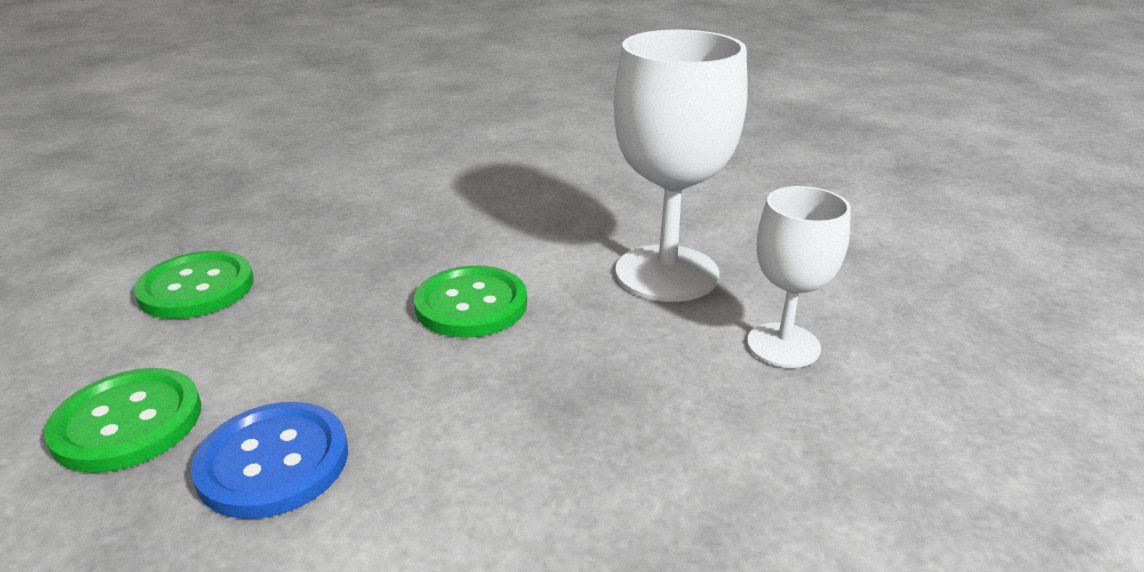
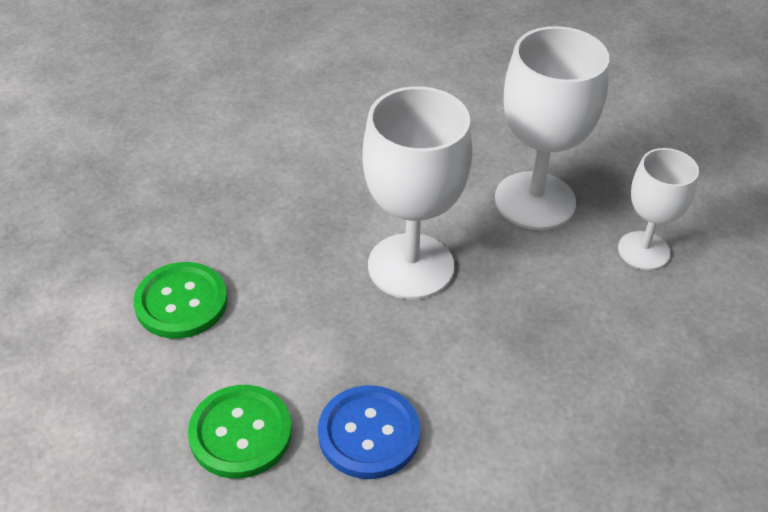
camera: 20 degrees left, 15 degrees up
(471, 304) = (410, 266): green button -> white goblet

